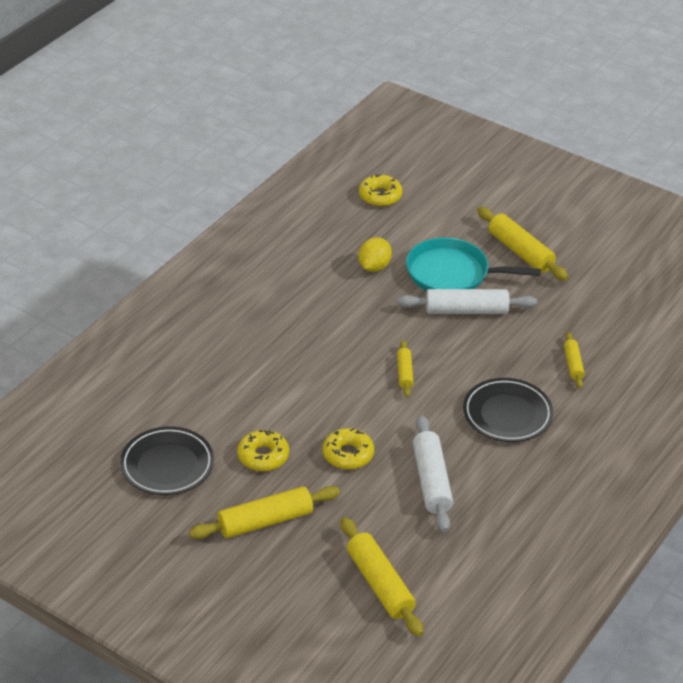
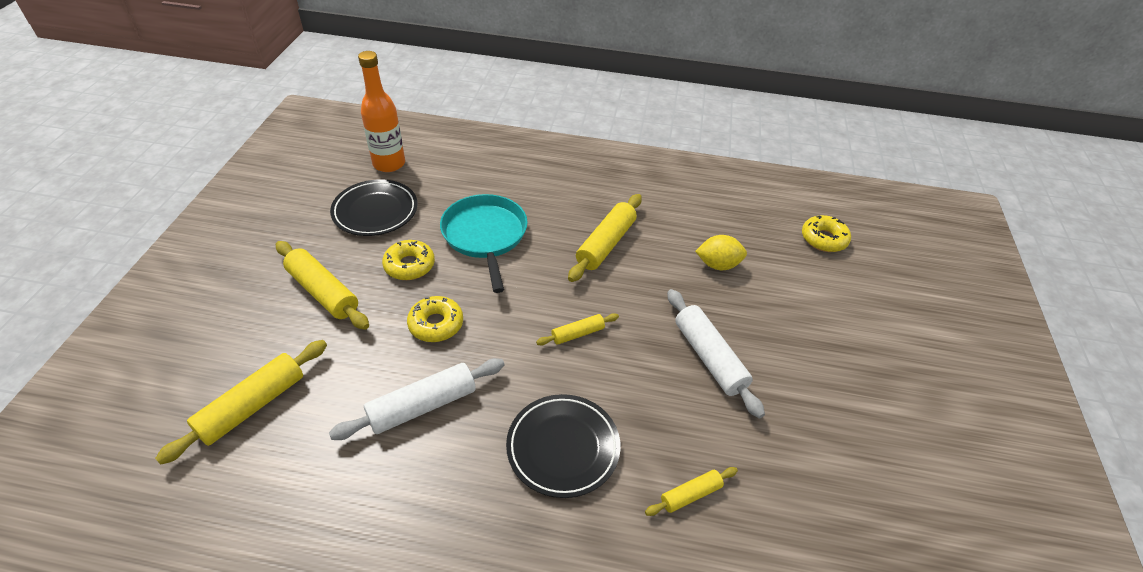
camera: 65 degrees right, 5 degrees up
(91, 440) = (389, 164): none -> orange bottle
(452, 273) = (758, 328): turquoise pan -> turquoise pan (485, 236)
(520, 252) = (846, 379): yellow rolling pin -> yellow rolling pin (606, 244)

